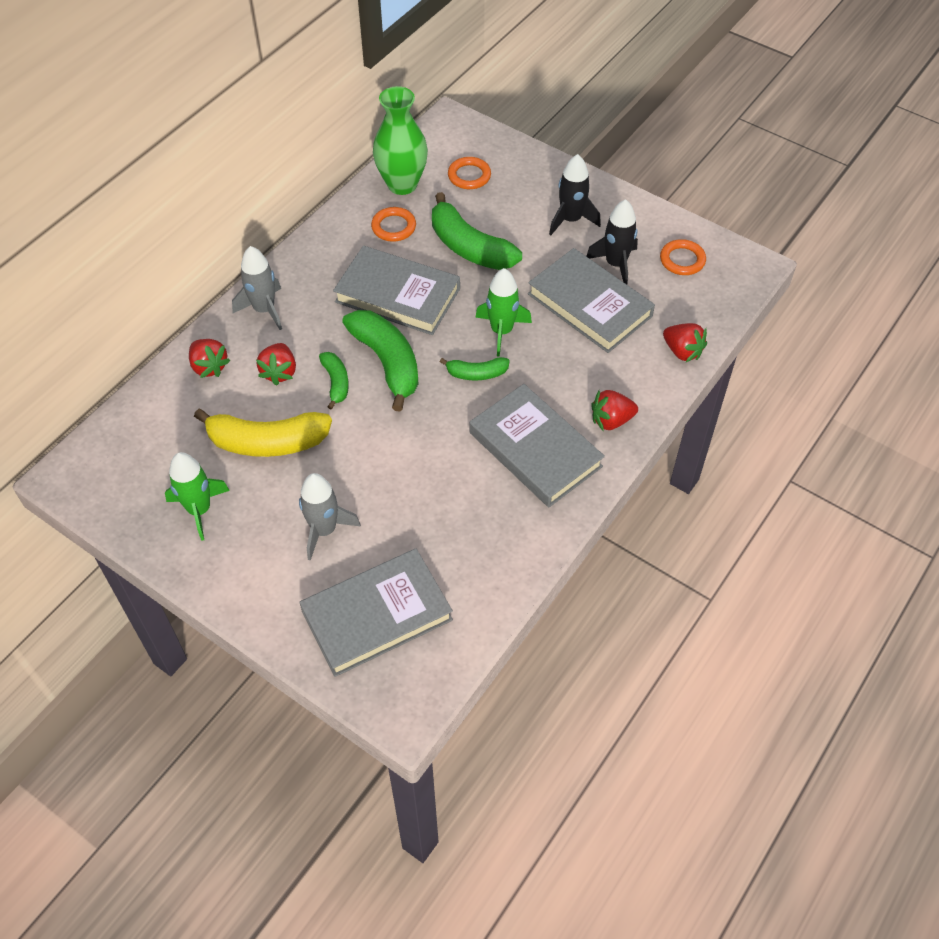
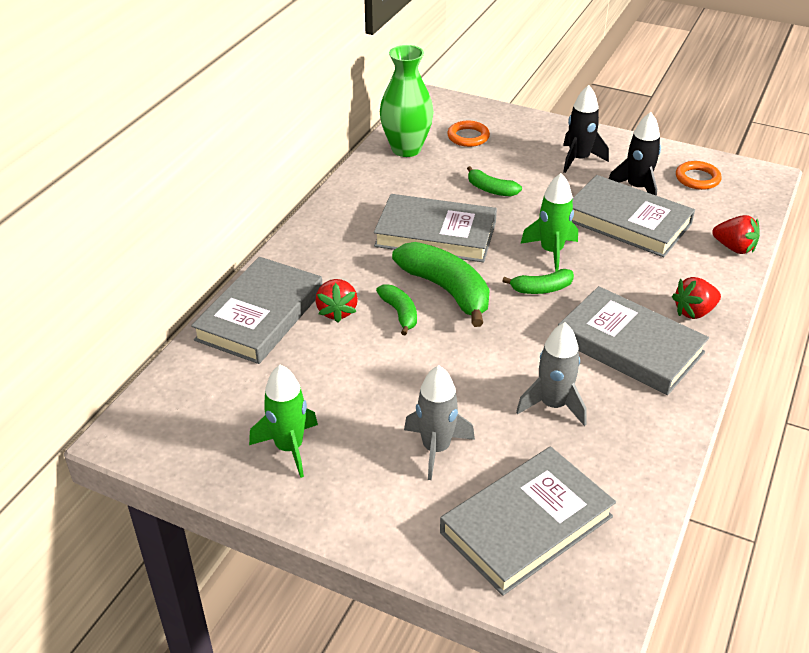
camera: 10 degrees left, 15 degrees down
(209, 367) = (260, 315): red strawberry -> grey book
(264, 310) = (303, 261): grey rocket -> grey rocket (553, 405)
(267, 442) = (344, 375): yellow banana -> none
(393, 227) = (410, 182): orange ring -> none
(469, 247) = (491, 189): green banana -> green banana, size x0.53

